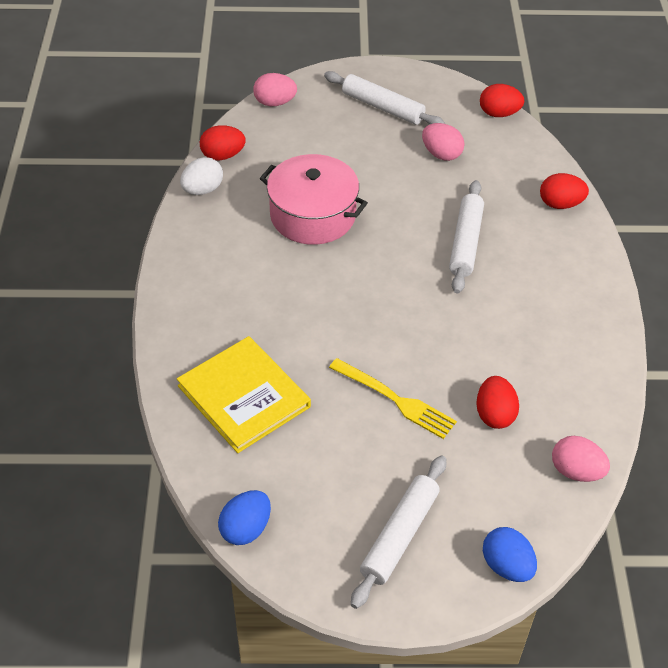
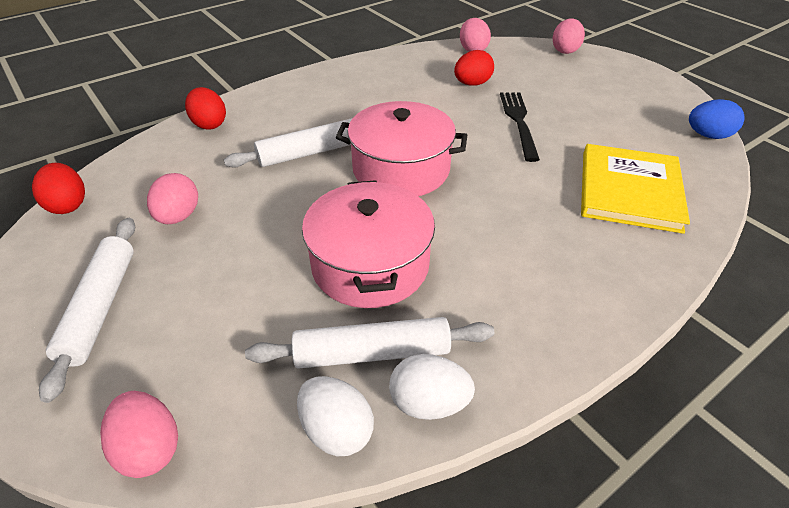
camera: 125 degrees left, 5 degrees down
(223, 156) = (336, 430): red egg -> white egg
(396, 281) = (401, 169): none -> pink pot
(396, 400) = (518, 122): yellow fork -> black fork
(399, 535) = (607, 84): white rolling pin -> white rolling pin (372, 353)
(506, 566) = (565, 50): blue egg -> pink egg

